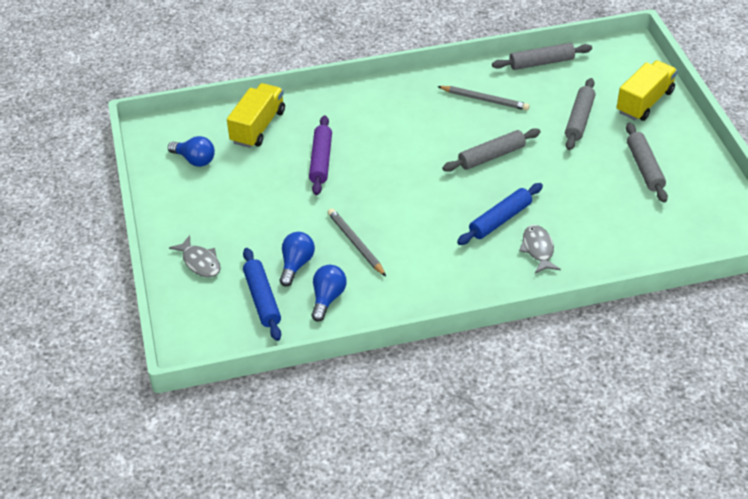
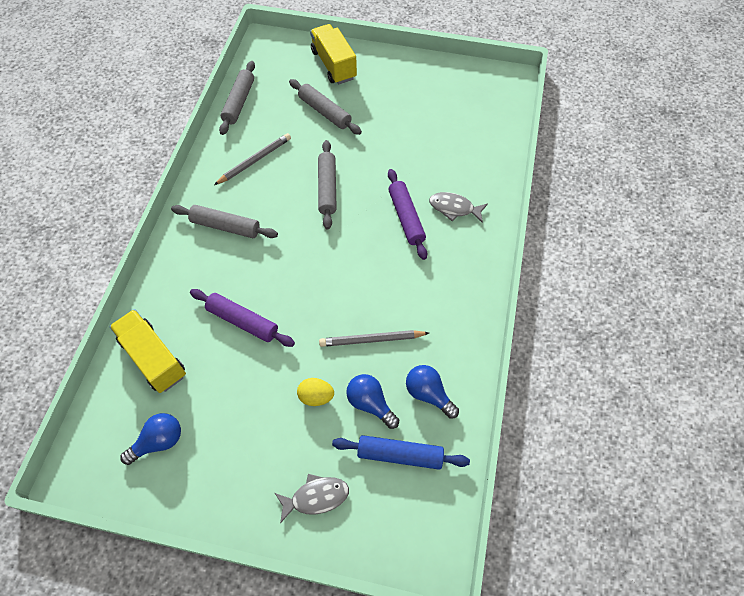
camera: 65 degrees left, 15 degrees up
(282, 230) = (316, 396): none -> yellow egg
(500, 219) = (406, 217): blue rolling pin -> purple rolling pin
(644, 168) = (405, 101): grey rolling pin -> grey rolling pin (225, 226)

